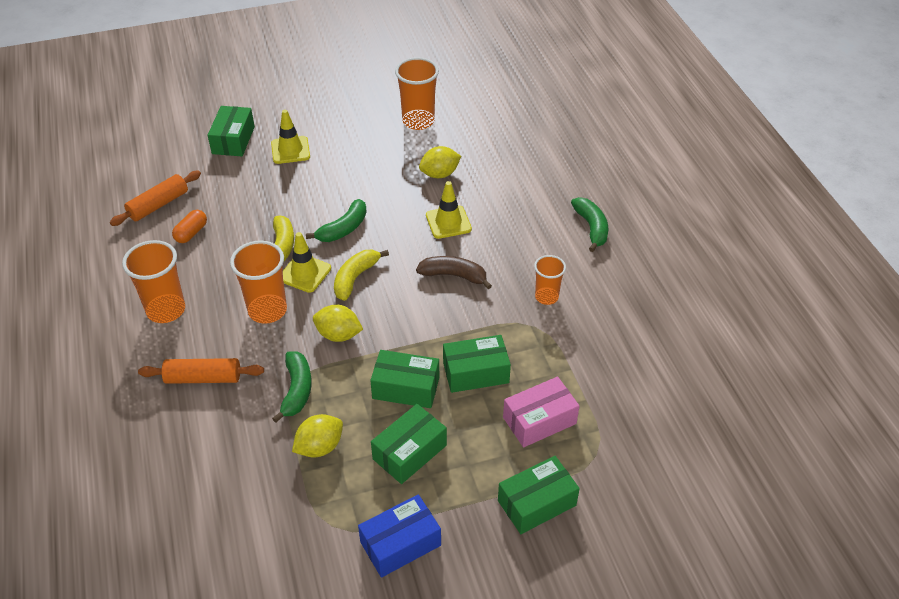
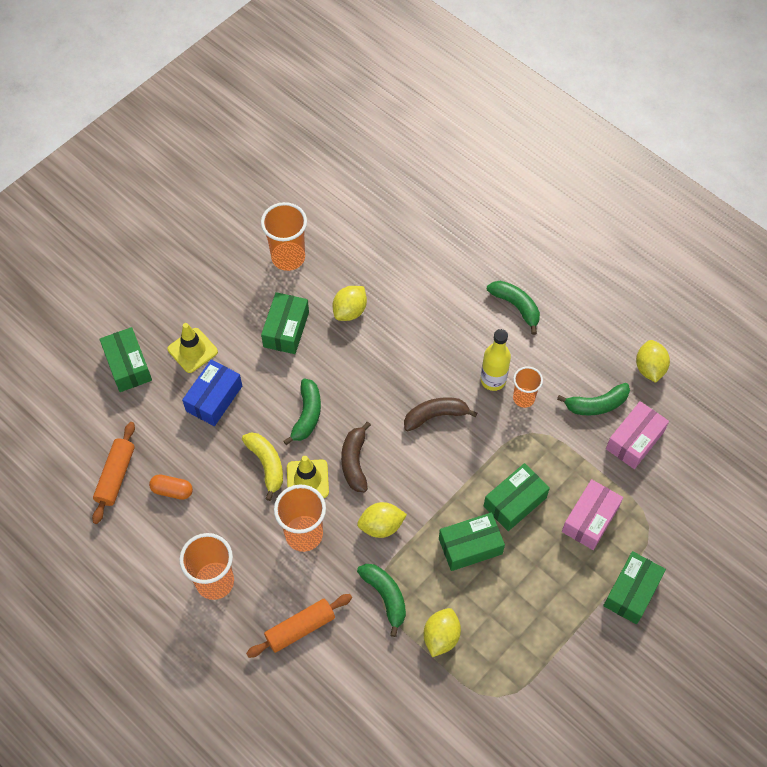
camera: 30 degrees left, 15 degrees up
(191, 233) = (172, 490): orange capsule -> orange capsule turned 75 degrees counterclockwise
(355, 278) = (354, 462): yellow banana -> brown banana
(400, 544) = (557, 681): blue box -> blue box (214, 398)
(409, 452) = (512, 602): green box -> green box (286, 329)
(448, 222) = (393, 361): yellow traffic cone -> none
(528, 272) = (493, 380): none -> yellow bottle
(615, 332) = (596, 405): none -> green banana
(633, 376) = (634, 440): none -> pink box
(690, 325) = (649, 368): none -> yellow lemon

